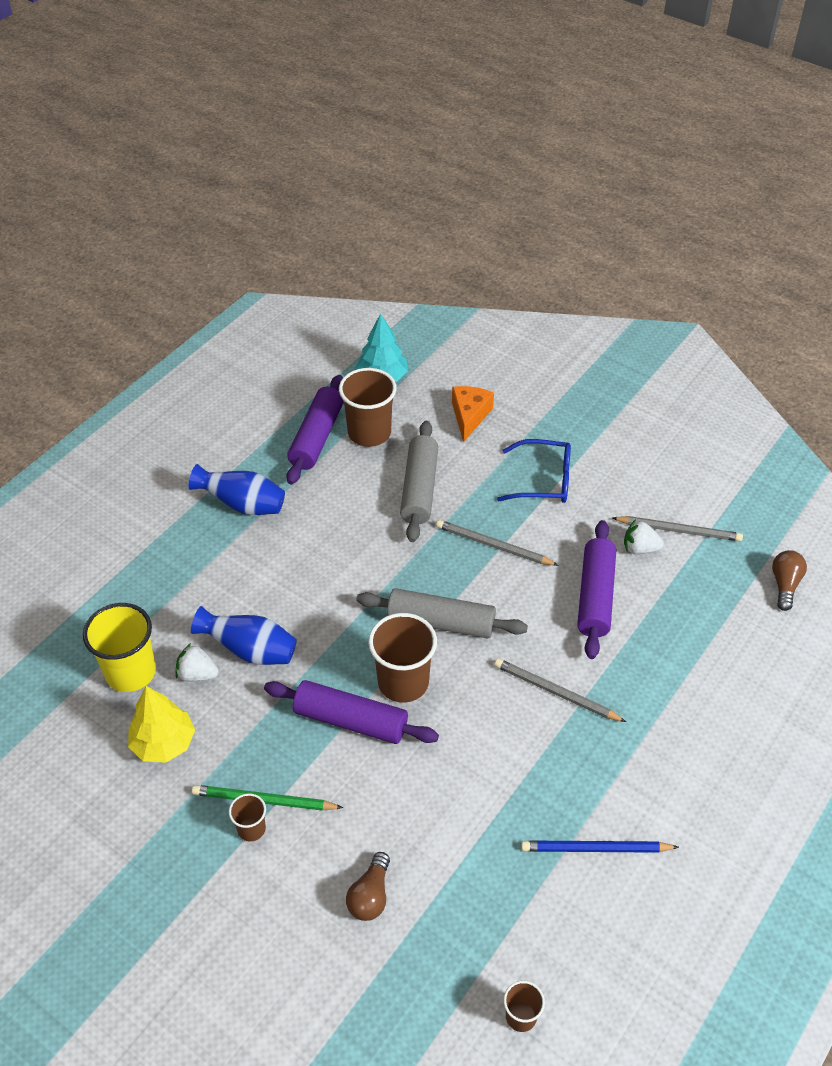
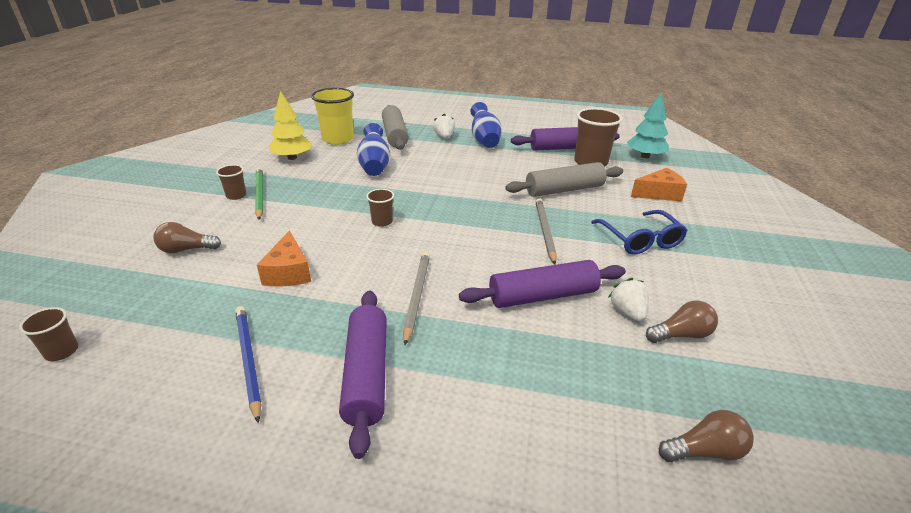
camera: 65 degrees right, 15 degrees down
(197, 674) = (347, 155): white strawberry -> white strawberry (444, 137)
(351, 720) = (337, 209): purple rolling pin -> purple rolling pin (366, 374)
(403, 682) = (382, 222): brown cup -> brown cup, size x0.51
(441, 622) = (448, 225): grey rolling pin -> grey rolling pin (395, 135)
(466, 795) = (288, 272): none -> orange cheese
(679, 530) = (681, 335): grey pencil -> brown light bulb

